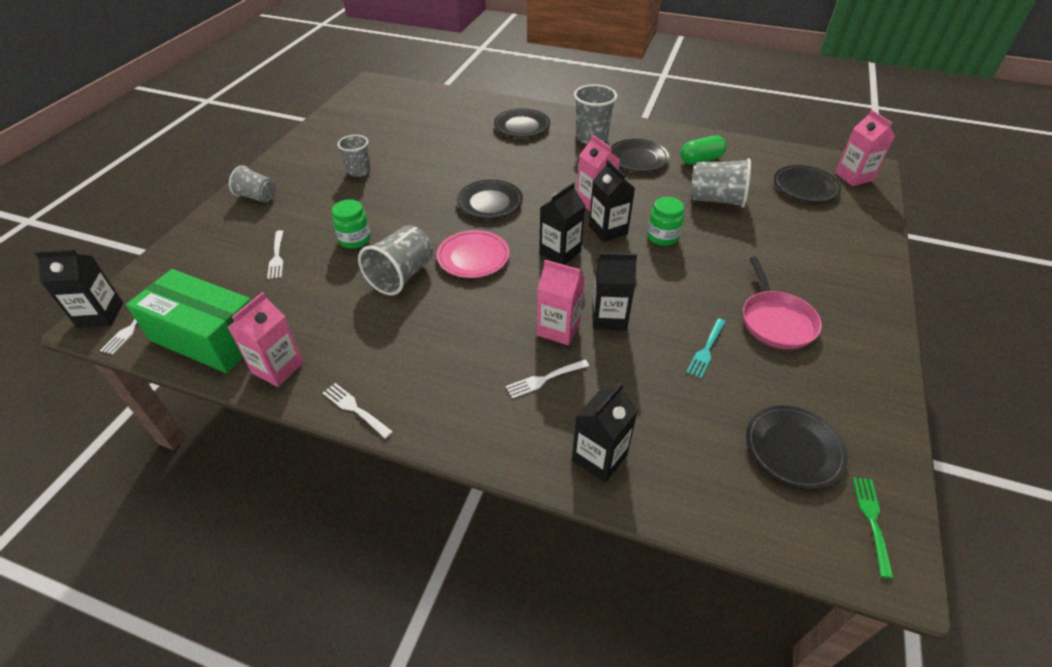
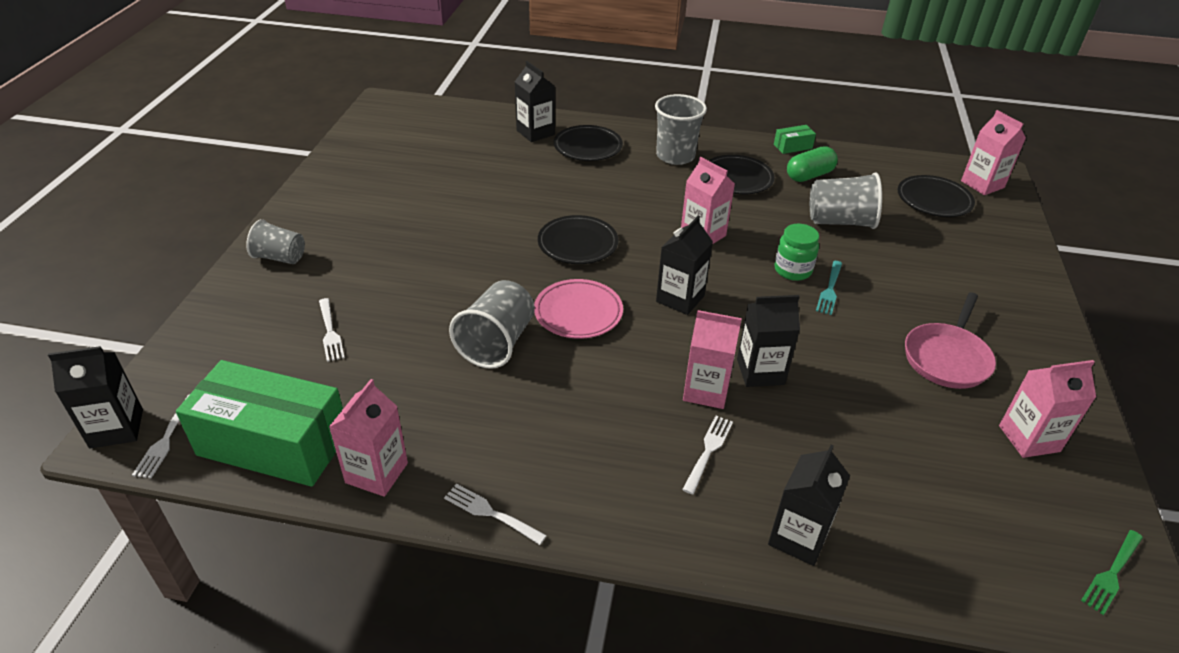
camera: 10 degrees left, 5 degrees down
(355, 240) = (424, 303): green jar -> none
(359, 171) = (402, 216): grey cup -> none
(545, 379) = (708, 452): white fork -> white fork turned 150 degrees clockwise
(608, 230) = (728, 267): black carton -> black carton (535, 132)
(694, 135) = (793, 146): none -> green box
(706, 349) = (880, 398): turquoise fork -> turquoise fork (829, 289)
(776, 321) = (947, 358): pink pan -> pink pan turned 45 degrees clockwise
(793, 449) = (1007, 502): black plate -> none
(830, 397) = (1029, 438): none -> pink carton
(872, 521) = (1112, 573): green fork -> green fork turned 135 degrees counterclockwise

